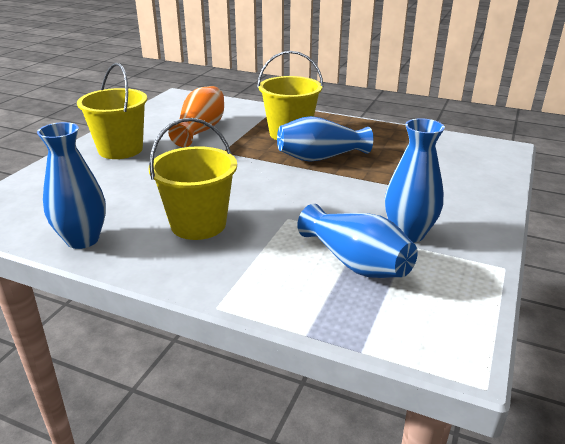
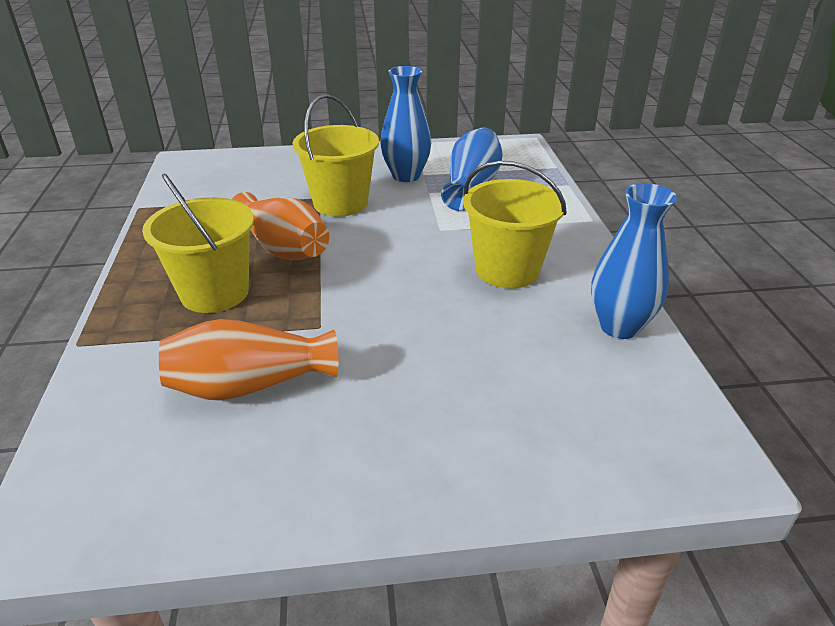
camera: 120 degrees left, 5 degrees up
(120, 149) = (395, 439): yellow bucket -> yellow bucket (340, 203)
(320, 157) = (283, 248): blue vase -> orange vase

